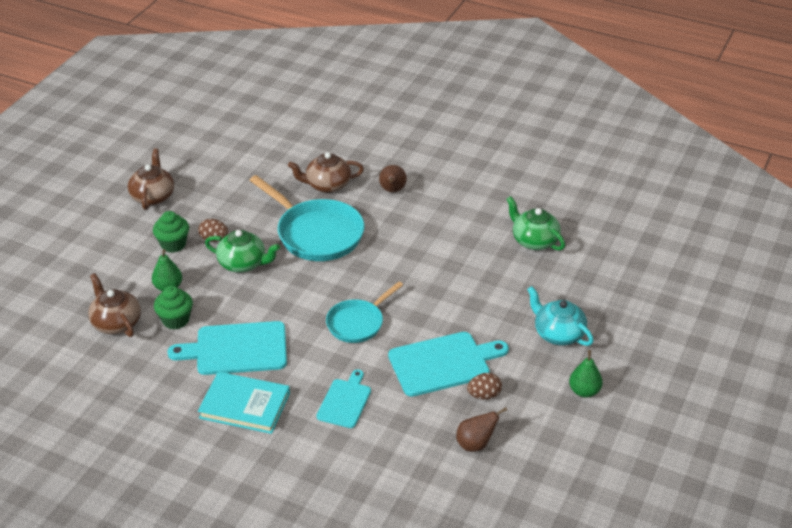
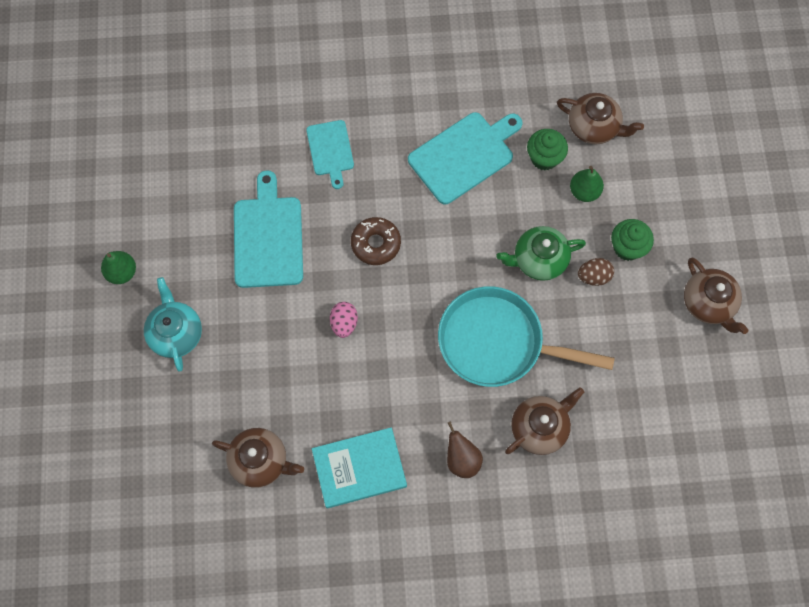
camera: 150 degrees right, 30 degrees up
(245, 405) = (412, 103): turquoise book -> turquoise book (359, 469)
(358, 323) = (376, 244): turquoise pan -> brown donut
(420, 287) = (344, 323): none -> pink egg
(443, 363) = (268, 237): turquoise cutting board -> turquoise cutting board turned 135 degrees clockwise
(475, 444) = (194, 165): brown pear -> none
(484, 395) = (212, 220): brown egg -> none
(534, 240) = (260, 461): green teapot -> brown teapot
(558, 333) = (176, 333): turquoise teapot -> turquoise teapot turned 120 degrees counterclockwise

